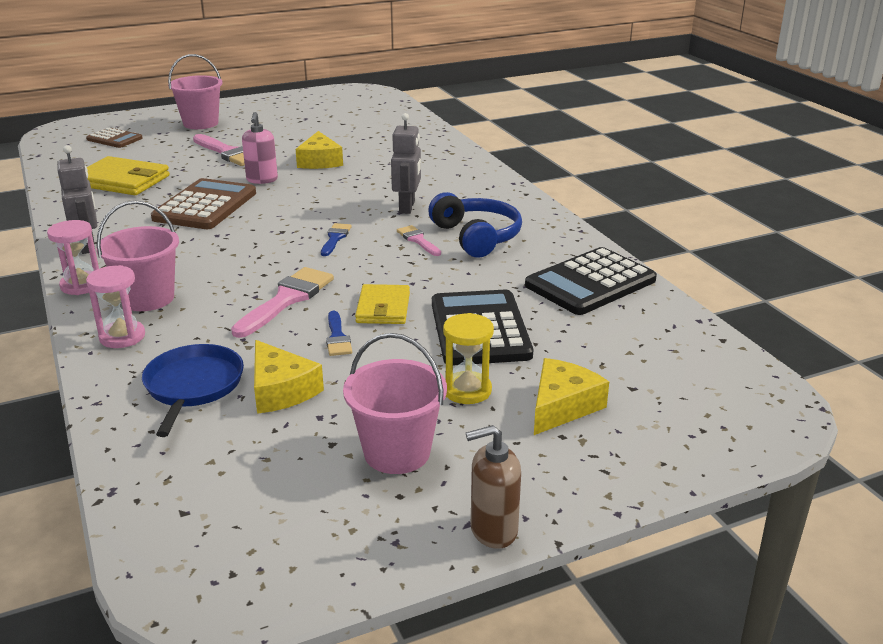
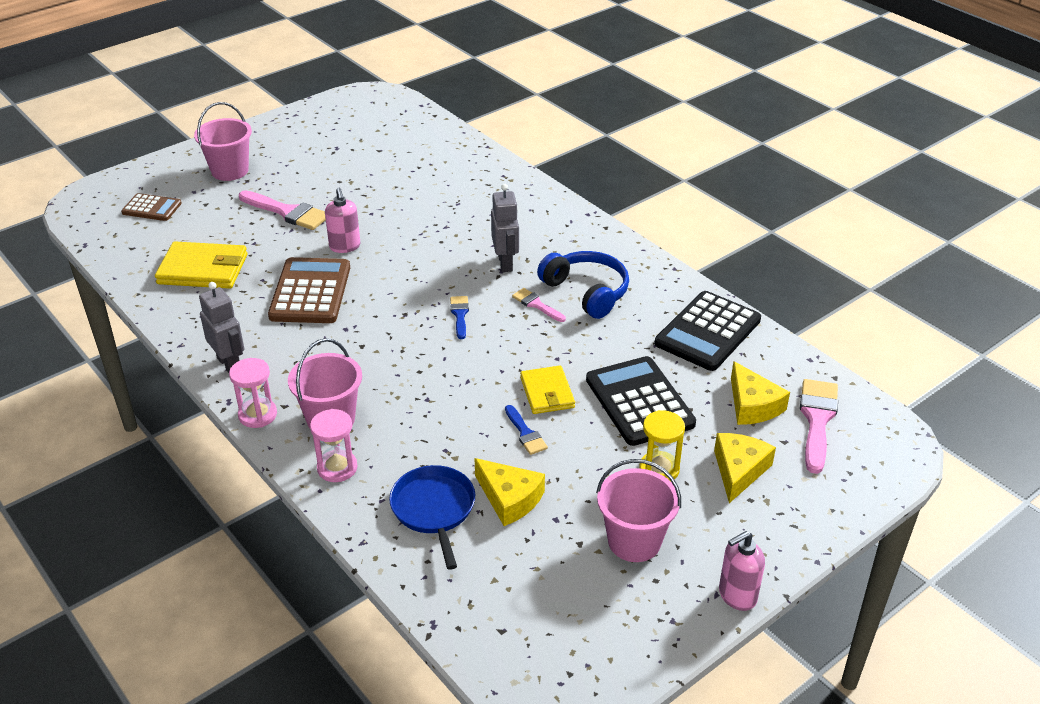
camera: 15 degrees left, 10 degrees up
(287, 299) = (458, 398): pink brush -> pink brush (817, 420)
(319, 161) = (387, 211): yellow cheese -> yellow cheese (752, 405)
(493, 530) = (737, 595): brown soap dispenser -> pink soap dispenser

